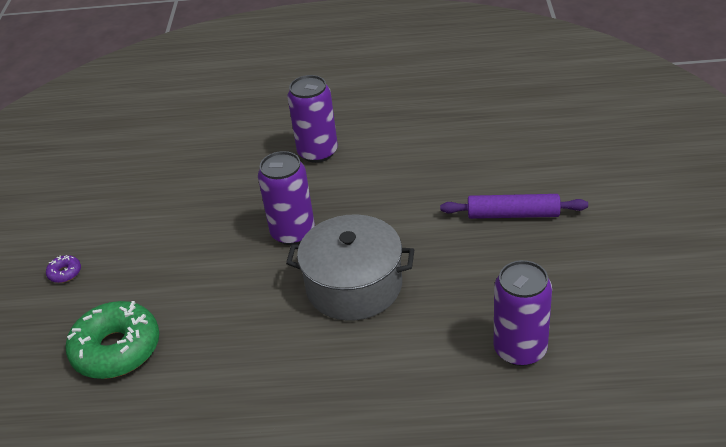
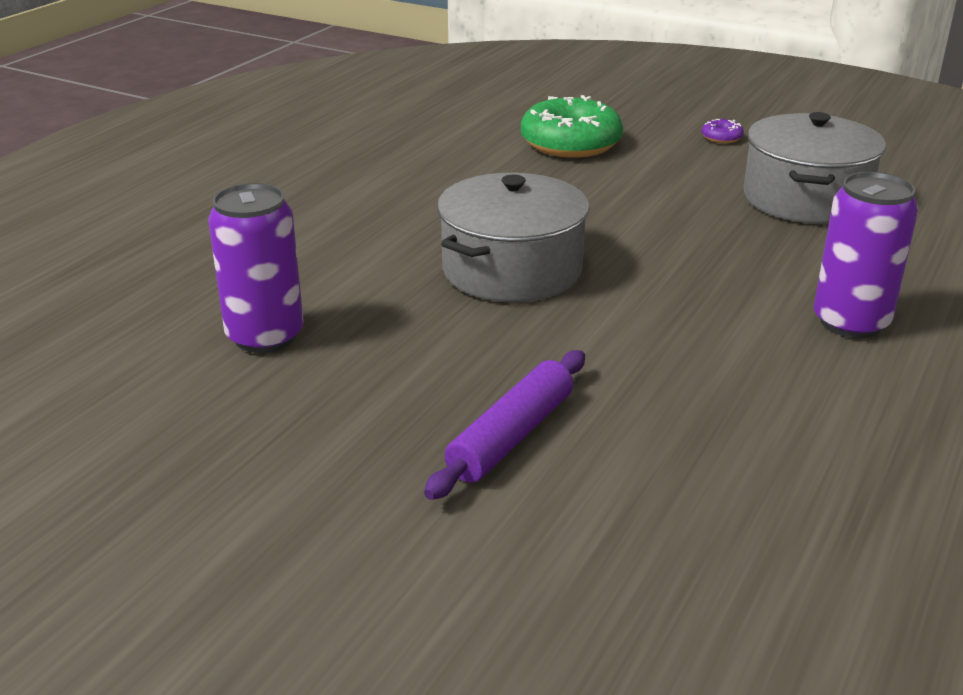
camera: 115 degrees right, 10 degrees down
(164, 205) = (806, 199): none -> grey pot
(293, 232) = (662, 259): purple can -> none

